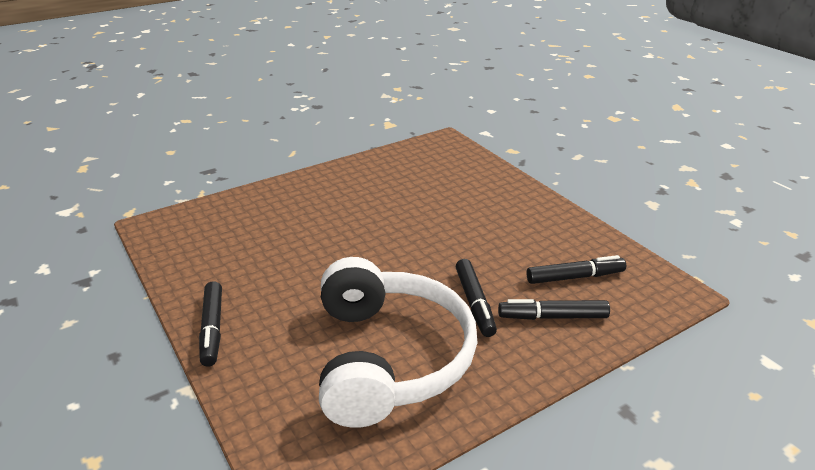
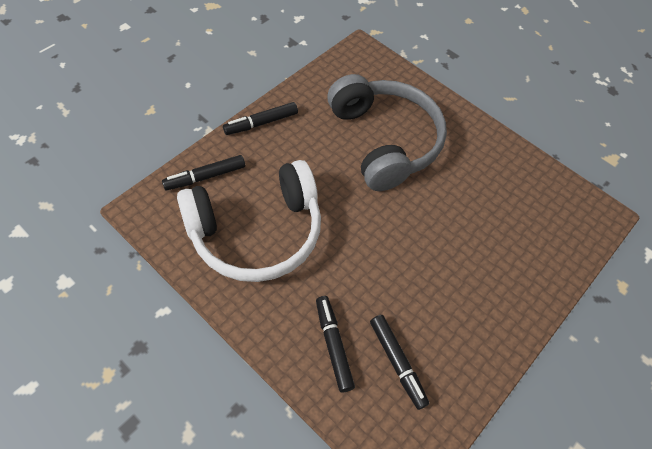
camera: 70 degrees right, 25 degrees up
(302, 234) = (384, 141): none -> grey headphones
(474, 303) = (334, 280): black marker -> black marker (205, 177)

